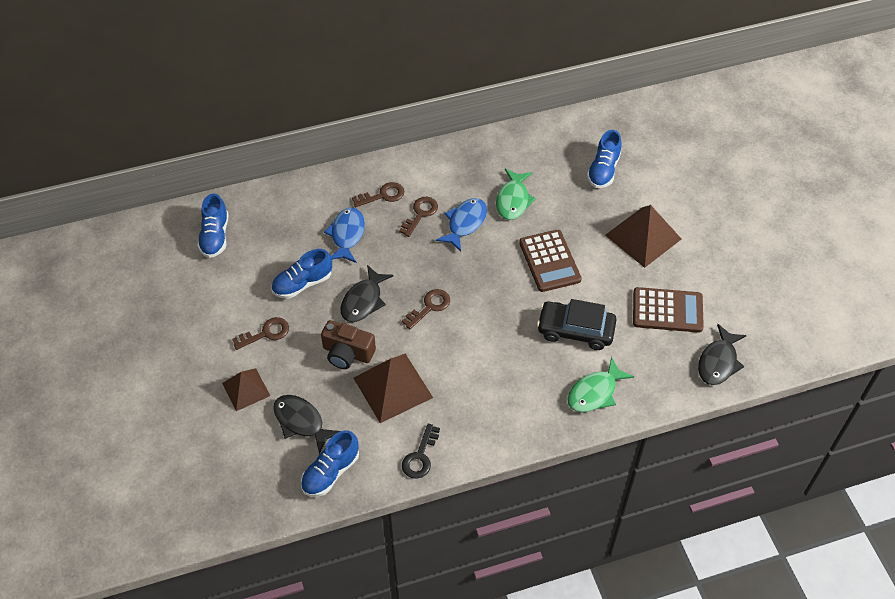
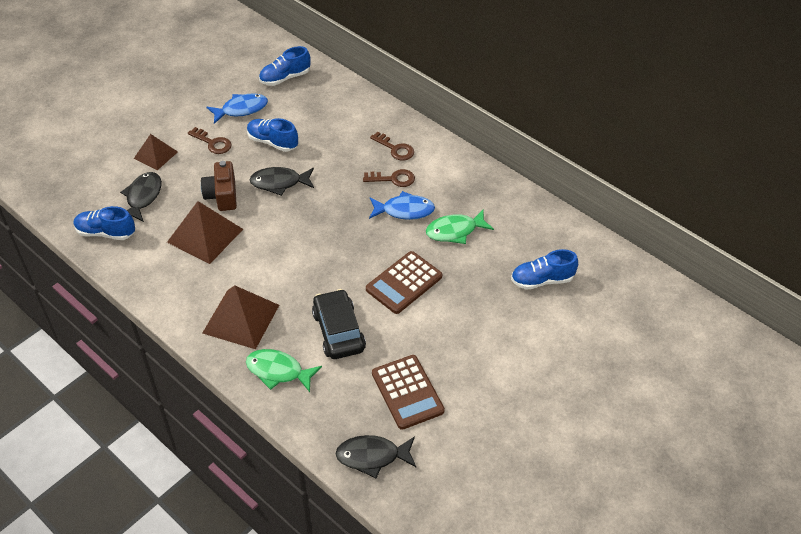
camera: 60 degrees right, 5 degrees down
(347, 235) = (338, 146): blue fish -> blue fish (241, 109)
(420, 456) = (147, 279): black key -> none
(429, 307) = (299, 224): brown key -> none
(643, 237) = (483, 340): brown pyramid -> brown pyramid (241, 319)

